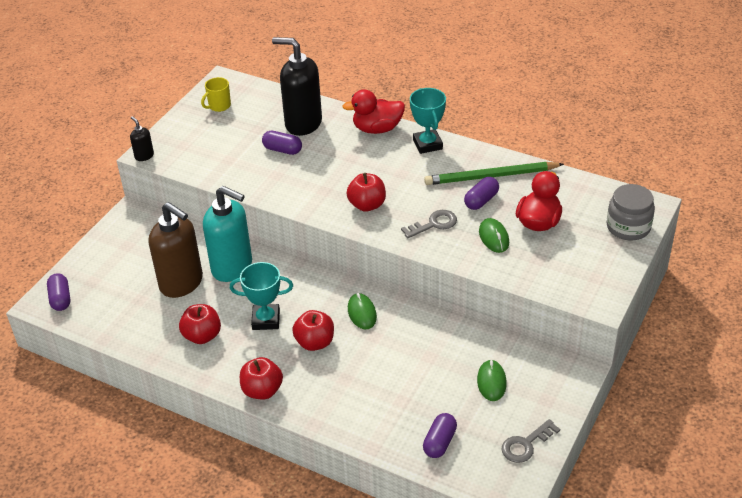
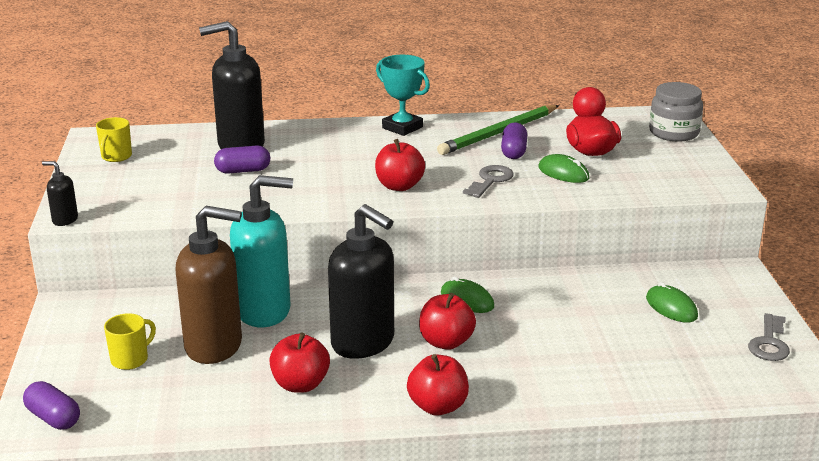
camera: 35 degrees left, 15 degrees down
(130, 273) = (130, 359): none -> yellow mug
(266, 320) = (363, 343): turquoise trophy -> black soap dispenser
(377, 129) = (332, 130): red duck -> none
(440, 442) = (688, 374): purple capsule -> none

